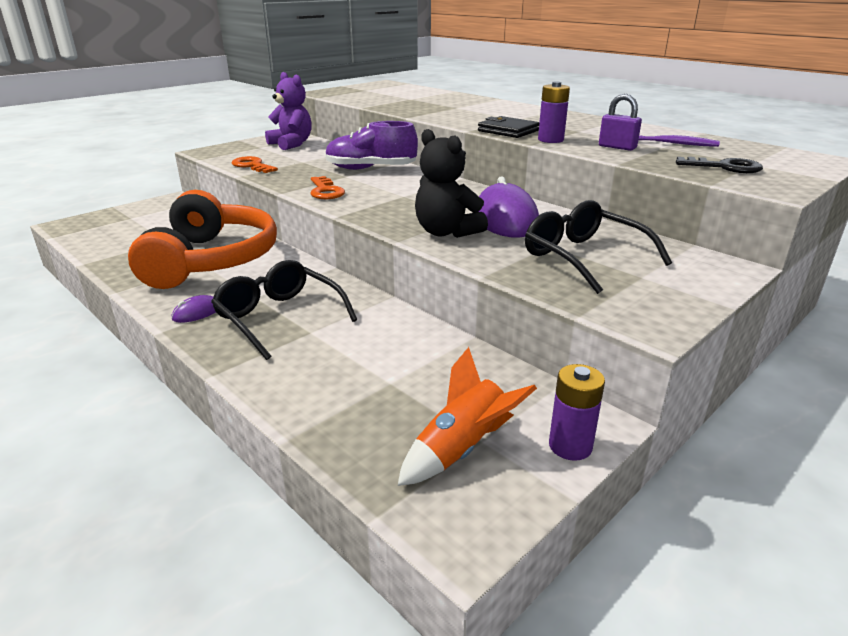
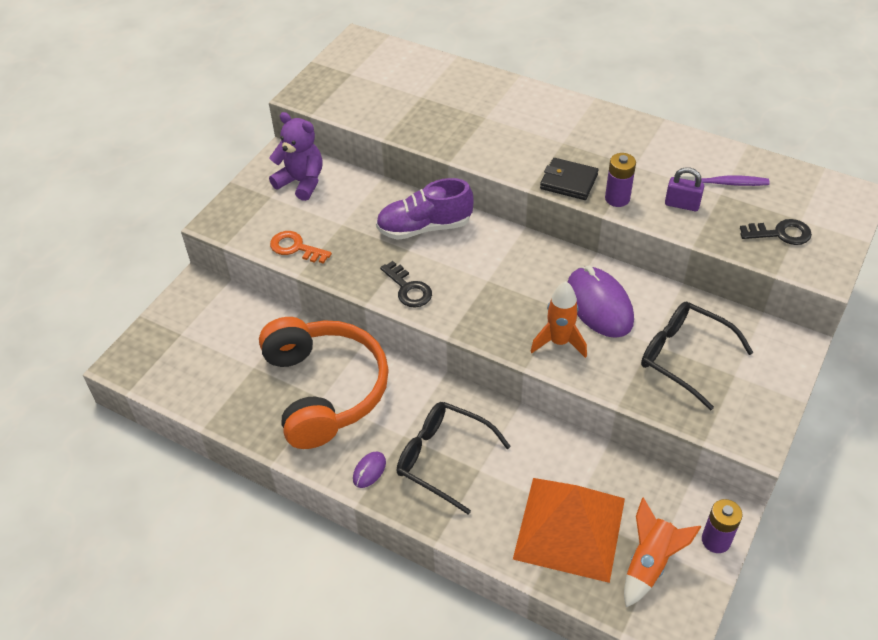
camera: 15 degrees left, 20 degrees up
(325, 191) = (408, 288): orange key -> black key
(377, 395) = (569, 528): none -> orange pyramid
(446, 232) = (559, 342): black teddy bear -> orange rocket

